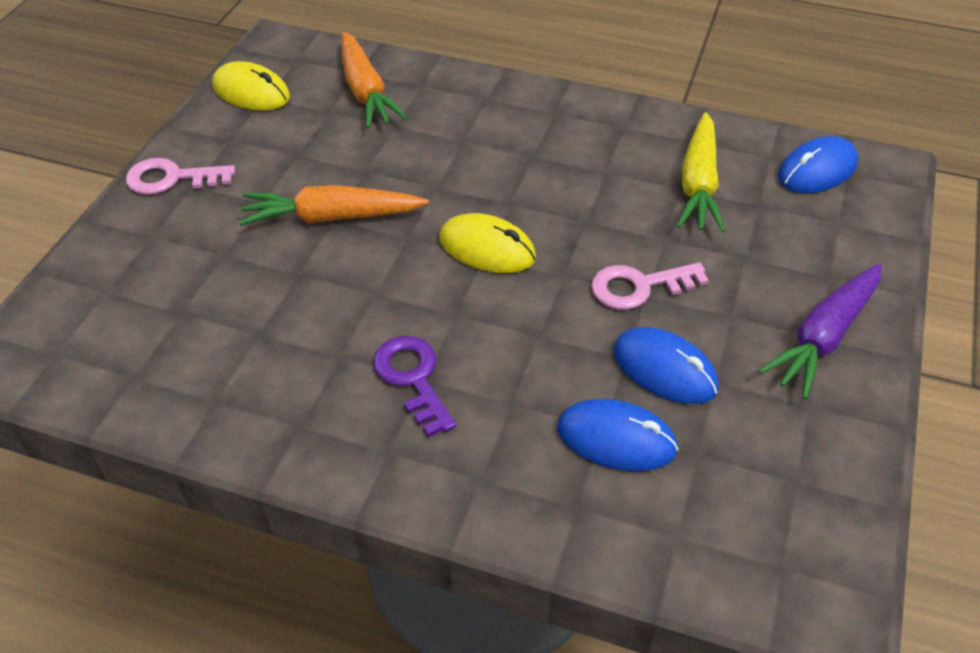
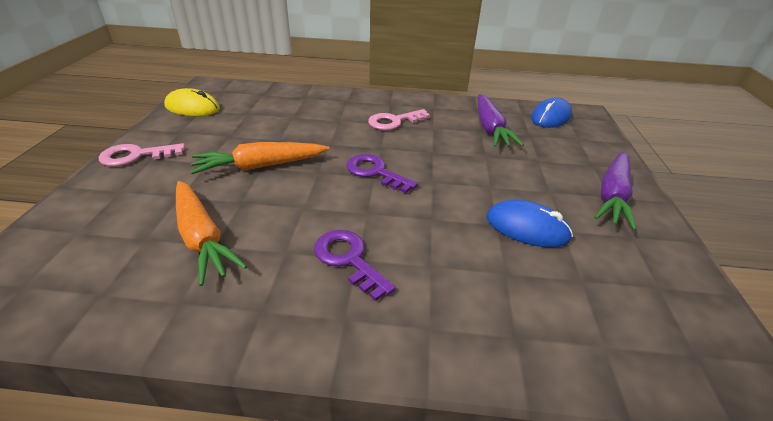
camera: 15 degrees left, 10 degrees down
(365, 91) = (269, 102): orange carrot -> orange carrot (202, 238)
(487, 248) = (375, 172): yellow mouse -> purple key
(616, 439) = (519, 279): blue mouse -> none
(639, 287) = (484, 182): pink key -> pink key (394, 121)
(699, 184) = (490, 128): yellow carrot -> purple carrot

